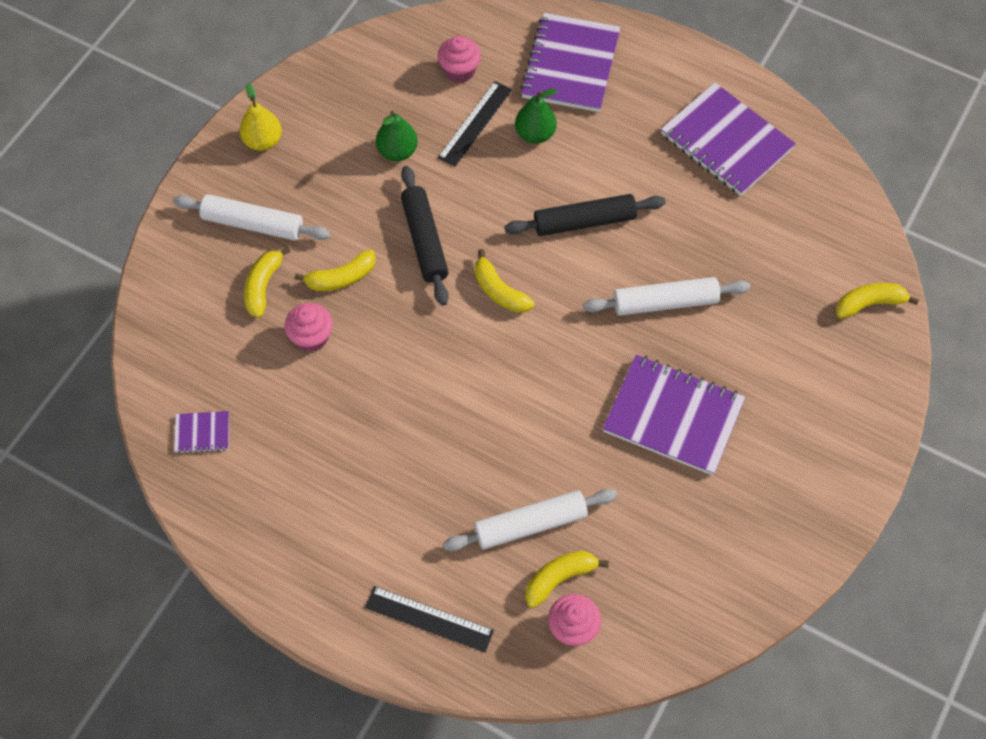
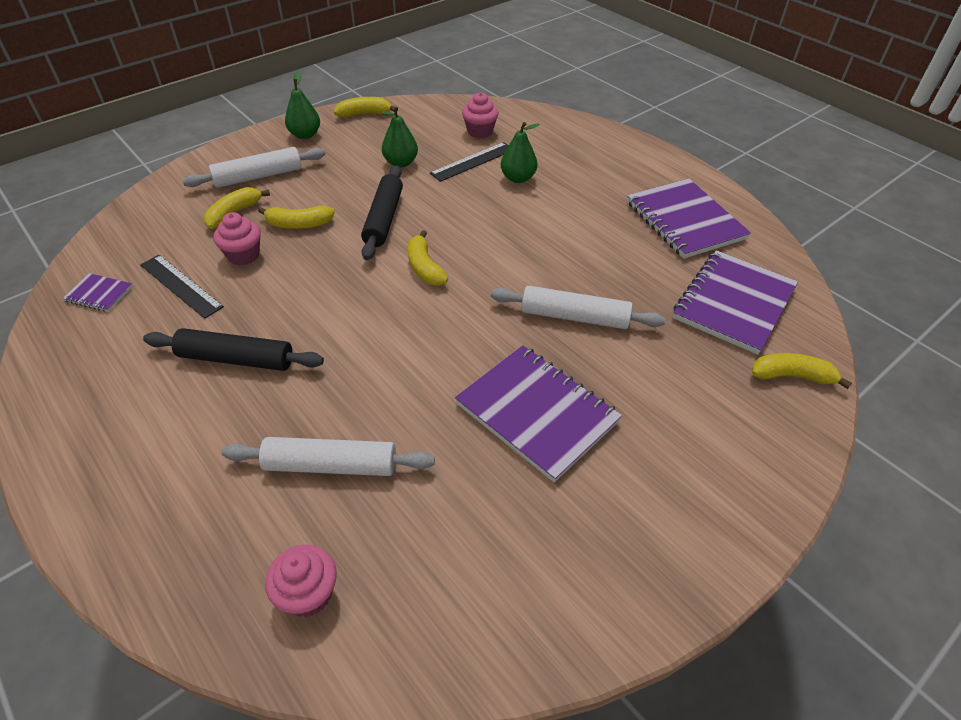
camera: 20 degrees right, 15 degrees down
(253, 224) = (258, 176): white rolling pin -> white rolling pin turned 60 degrees counterclockwise
(263, 141) = (305, 135): yellow pear -> green pear
(429, 619) = (163, 523): black ruler -> black ruler (181, 285)
(559, 578) = (327, 531): yellow banana -> yellow banana (364, 114)
(570, 65) = (570, 147): purple notebook -> purple notebook (734, 303)
(584, 221) = (528, 241): black rolling pin -> black rolling pin (236, 359)

